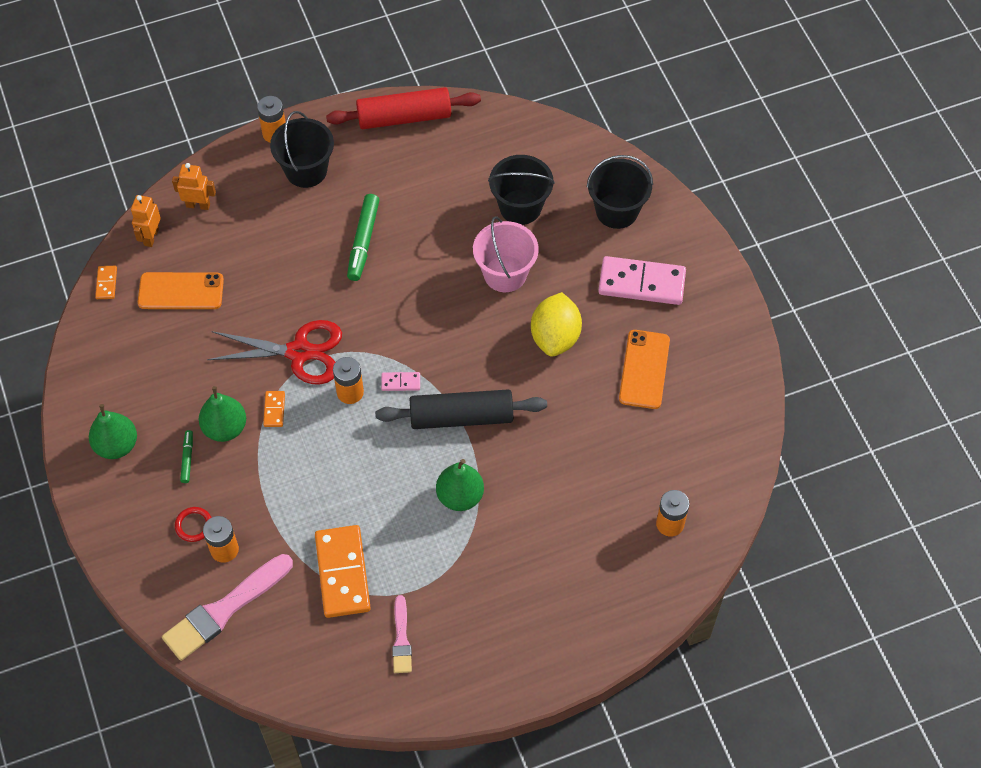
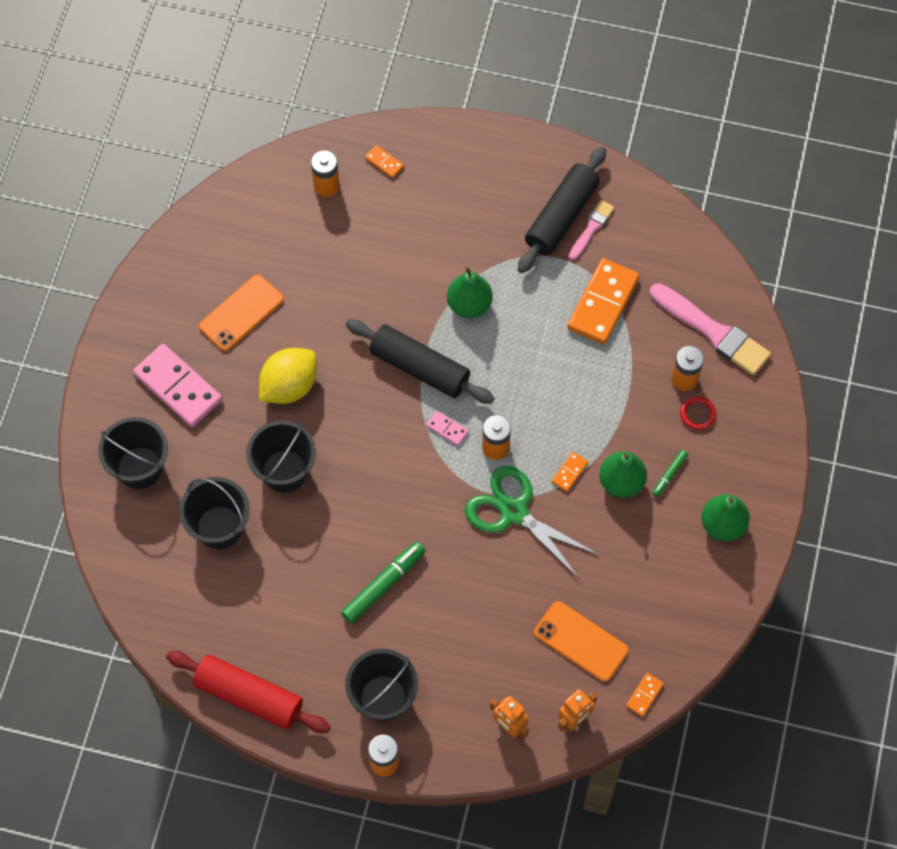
camera: 145 degrees left, 5 degrees up
(224, 610) = (713, 332): pink brush -> pink brush turned 45 degrees clockwise
(300, 352) = (513, 511): red scissors -> green scissors
(437, 632) = (561, 216): none -> black rolling pin
(505, 274) = (284, 471): pink bucket -> black bucket
(637, 579) = (384, 162): none -> orange domino

